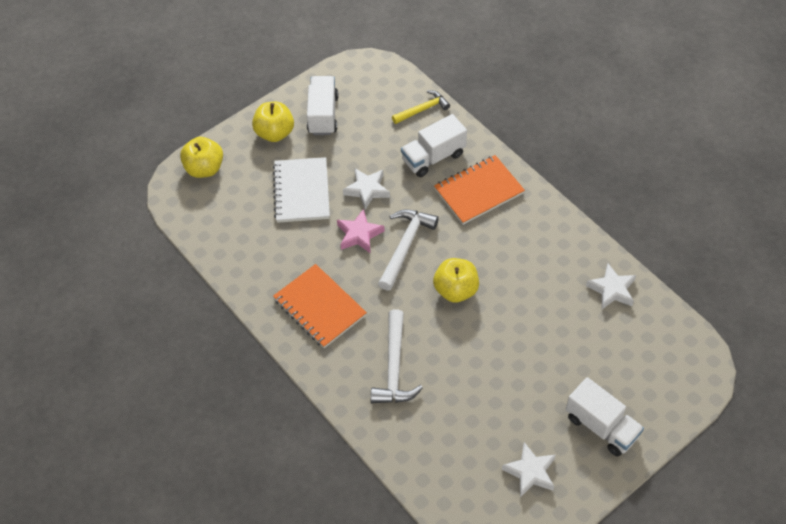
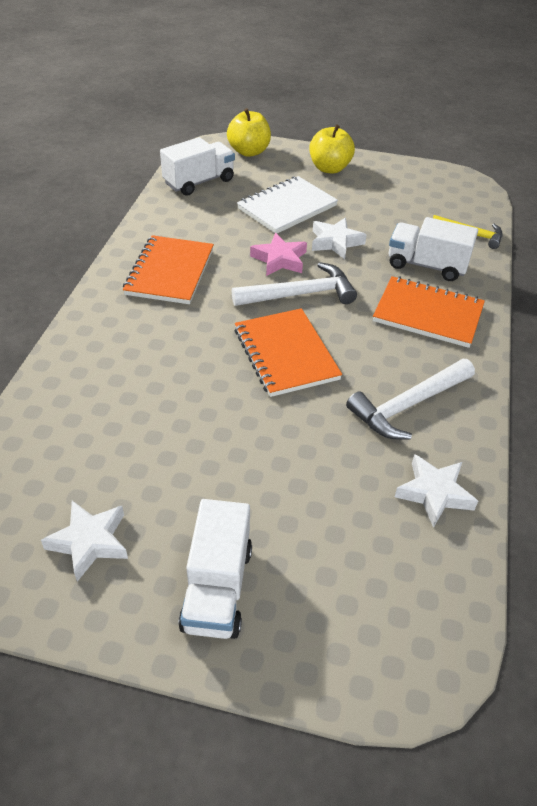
camera: 50 degrees right, 10 degrees down
(323, 115) = (383, 183): white truck -> white truck (199, 182)
(394, 367) = (144, 353): white hammer -> white hammer (408, 405)
(455, 290) = (286, 354): yellow apple -> orange notebook

